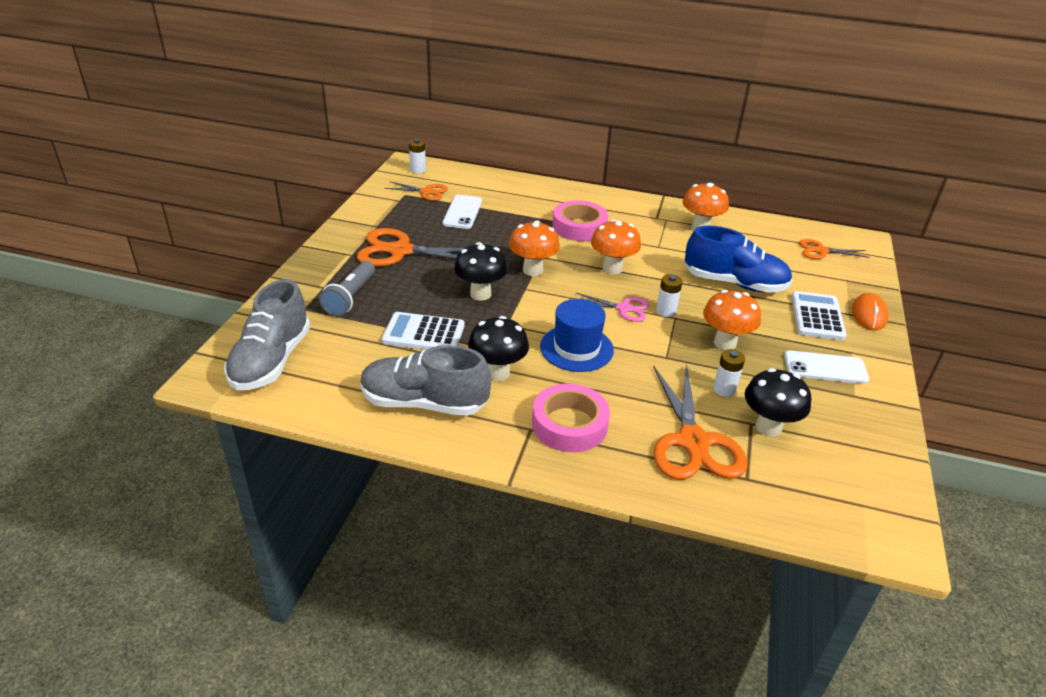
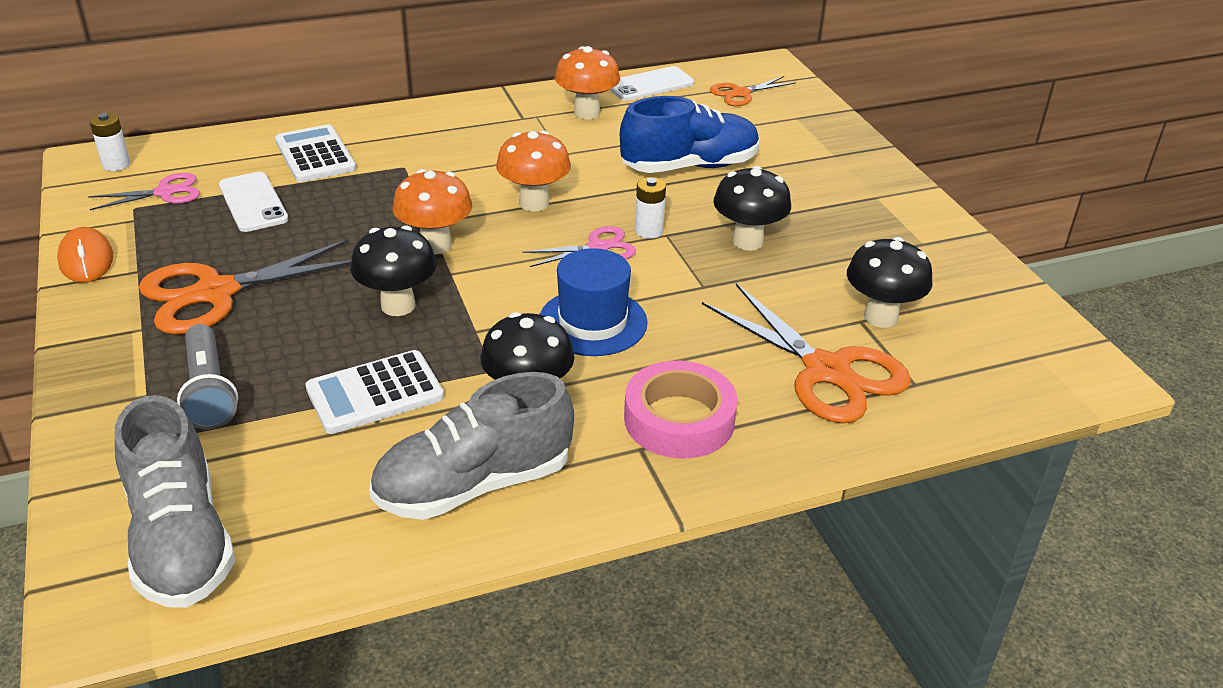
camera: 35 degrees left, 0 degrees up
(426, 192) = (165, 192): orange scissors -> pink scissors
(579, 227) = (438, 164): pink tape -> none
(724, 389) = (798, 295): white battery -> none
(725, 343) = (747, 241): orange mushroom -> black mushroom
(817, 316) = (808, 171): white calculator -> white calculator (315, 155)
(825, 368) = (870, 225): white phone -> white phone (650, 85)
(869, 314) = (853, 148): orange mouse -> orange mouse (86, 260)

